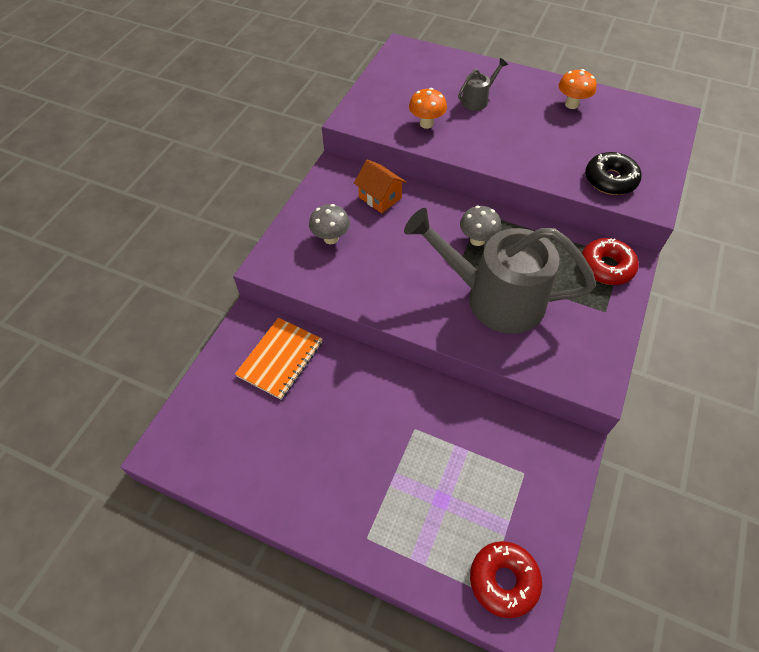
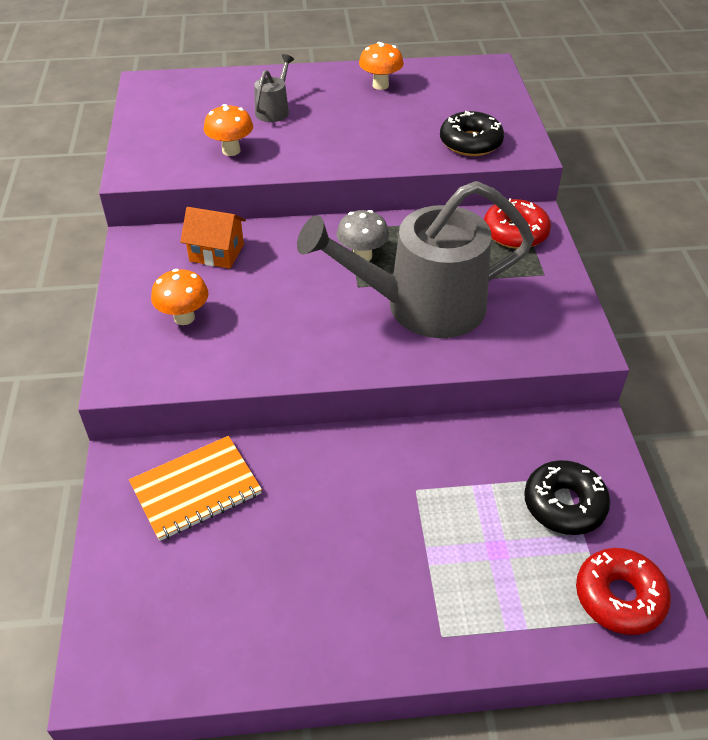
camera: 30 degrees left, 10 degrees down
(280, 359) = (196, 489): orange notebook -> orange notebook turned 60 degrees clockwise
(331, 238) = (184, 317): grey mushroom -> orange mushroom
(510, 492) = (564, 504): none -> black donut

